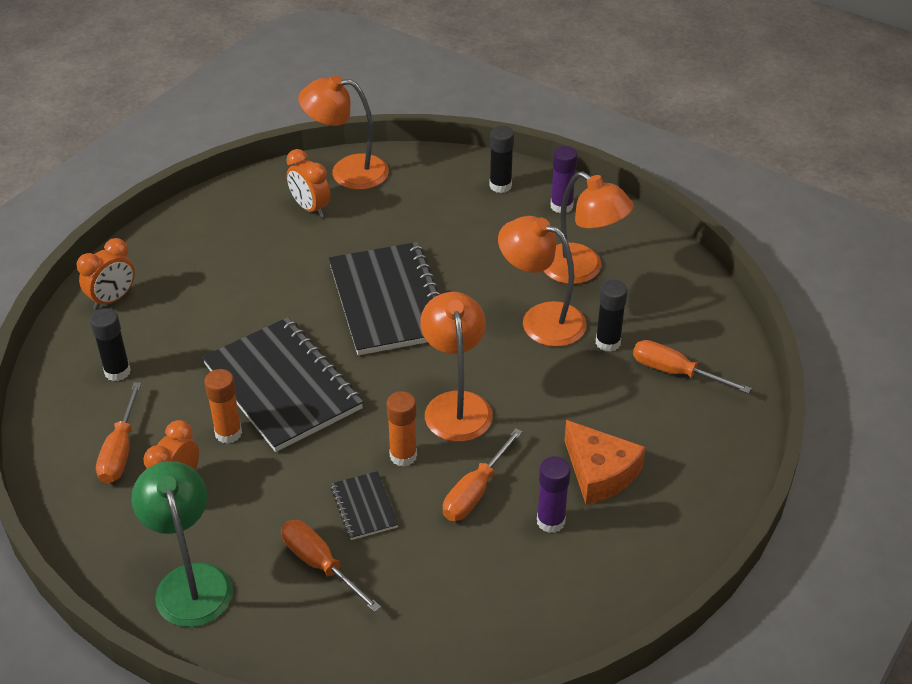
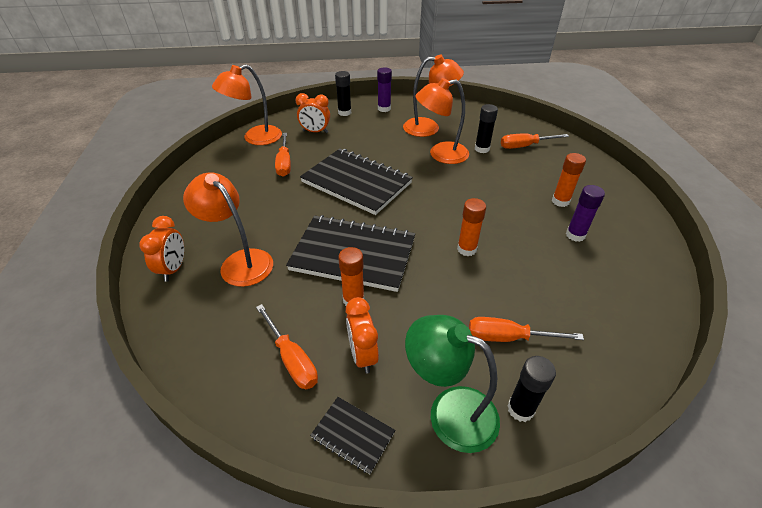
camera: 40 degrees left, 0 degrees up
(117, 372) = (229, 310): black glue stick -> black glue stick (520, 409)
(310, 208) = (254, 162): orange clock -> orange clock (315, 132)
(364, 507) = (485, 288): black notebook -> black notebook (353, 435)
(456, 405) = (457, 210): orange lamp -> orange lamp (240, 261)
(475, 491) = (524, 244): orange screwdriver -> orange screwdriver (284, 163)
(599, 472) = (560, 201): orange cheese -> orange glue stick

